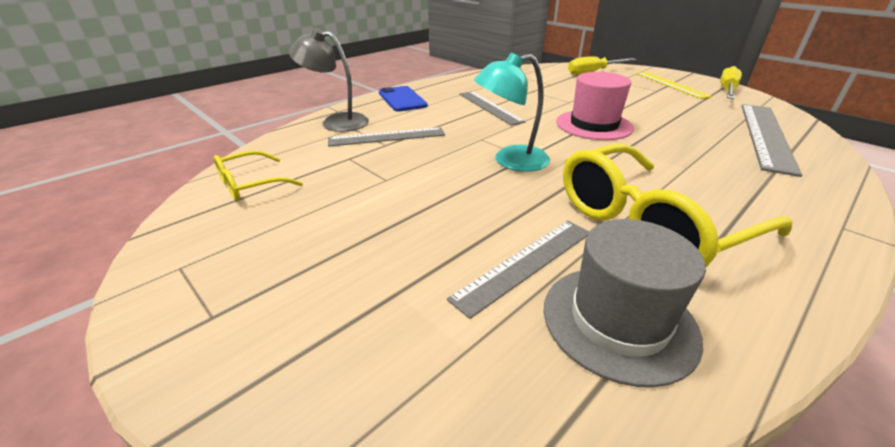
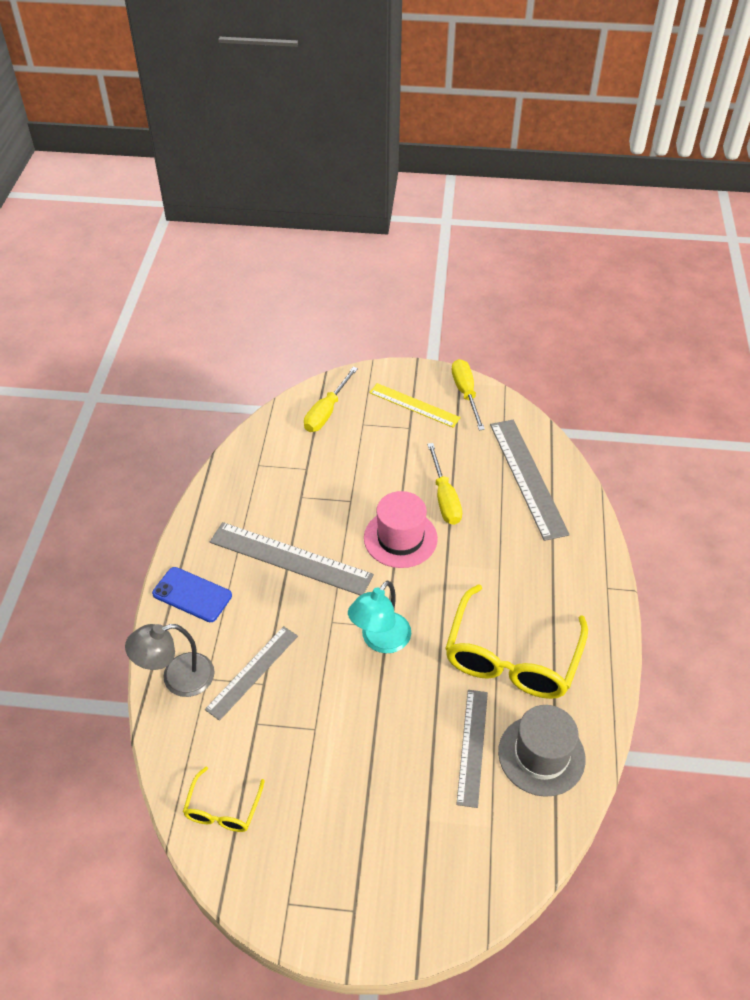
camera: 40 degrees left, 15 degrees up
(489, 107) = (290, 558): grey ruler -> grey ruler, size x1.55
(659, 121) = (444, 498): none -> yellow screwdriver

